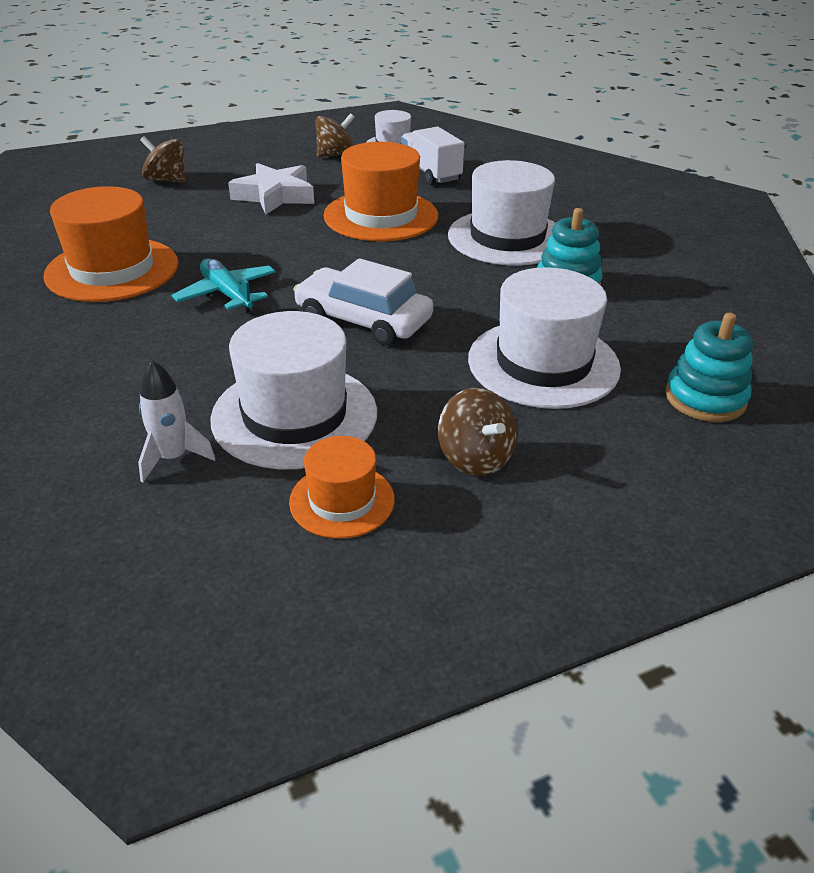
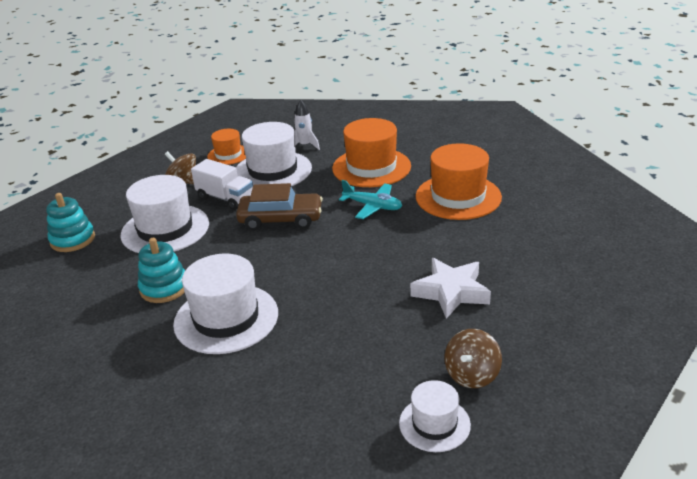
camera: 155 degrees right, 5 degrees down
(166, 180) = (558, 275): brown spinning top -> none
(363, 320) = (280, 219): white car -> brown car
(381, 216) = (344, 303): orange hat -> orange hat (371, 167)
(430, 173) = (349, 383): white truck -> white truck (225, 198)

